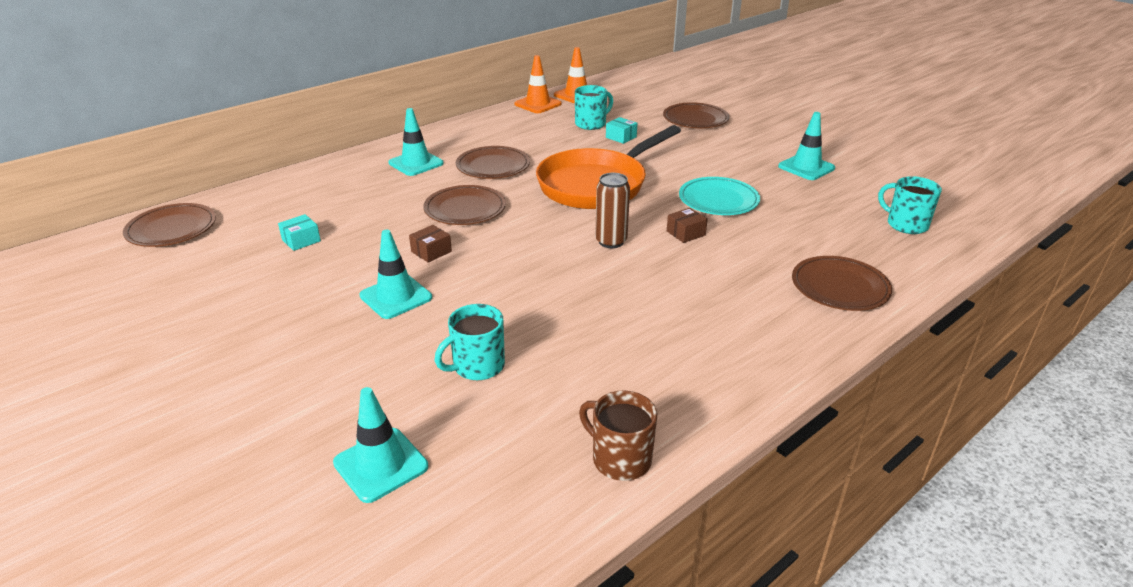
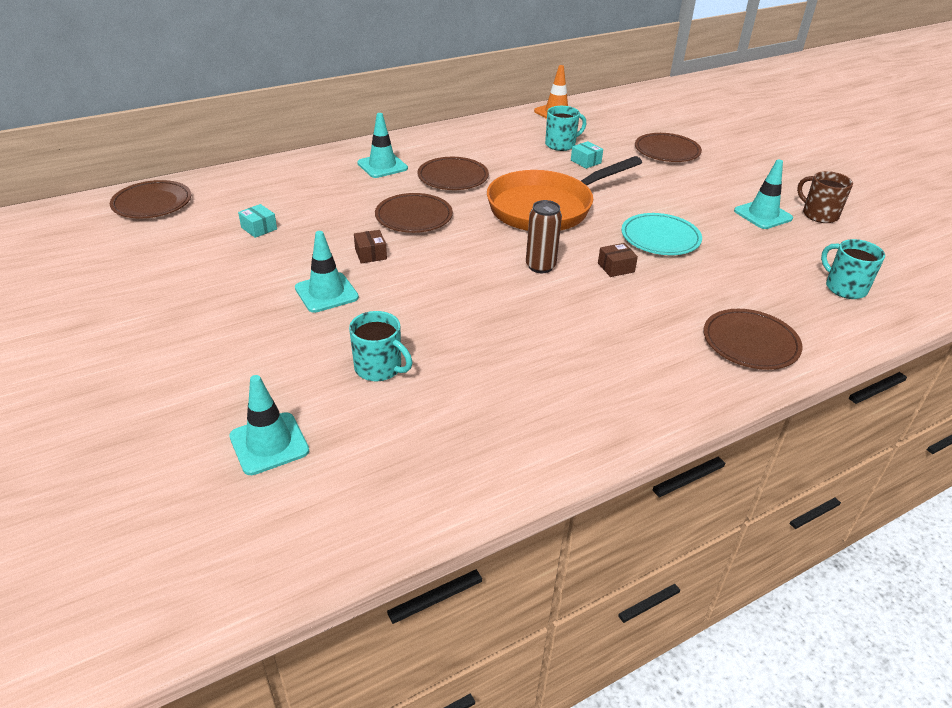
camera: 10 degrees right, 5 degrees up
(301, 240) = (259, 228): turquoise box -> turquoise box turned 75 degrees clockwise
(431, 251) = (370, 254): brown box -> brown box turned 75 degrees counterclockwise
(477, 366) = (379, 368): turquoise mug -> turquoise mug turned 120 degrees counterclockwise
(538, 104) = (515, 118): orange traffic cone -> none
(620, 459) = (479, 474): brown mug -> brown mug (819, 214)

